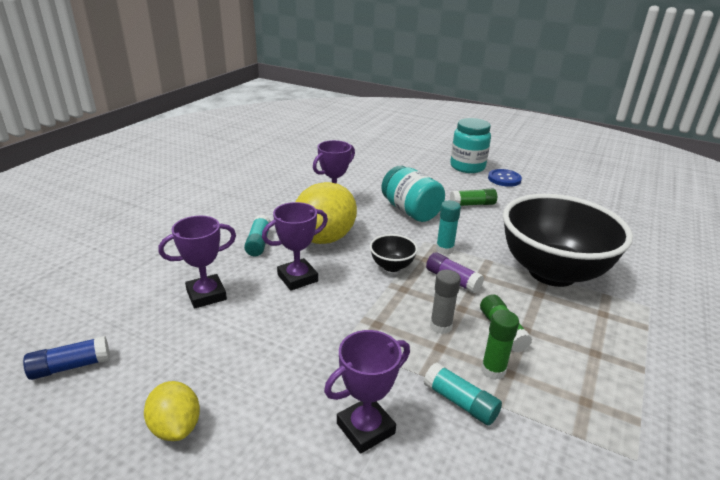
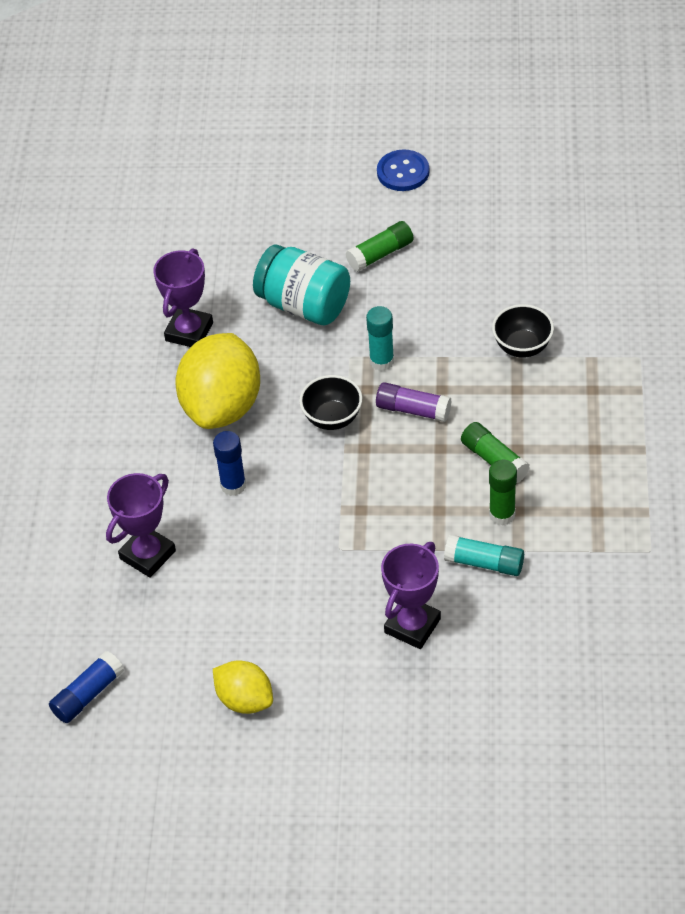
camera: 20 degrees left, 20 degrees up
(258, 242) = (144, 451): turquoise glue stick -> none
(297, 278) = (233, 485): purple trophy -> blue glue stick
(441, 326) = (429, 483): grey glue stick -> none
(467, 167) = (337, 162): turquoise jar -> none
(552, 272) = (522, 347): black bowl -> black bowl, size x0.40

